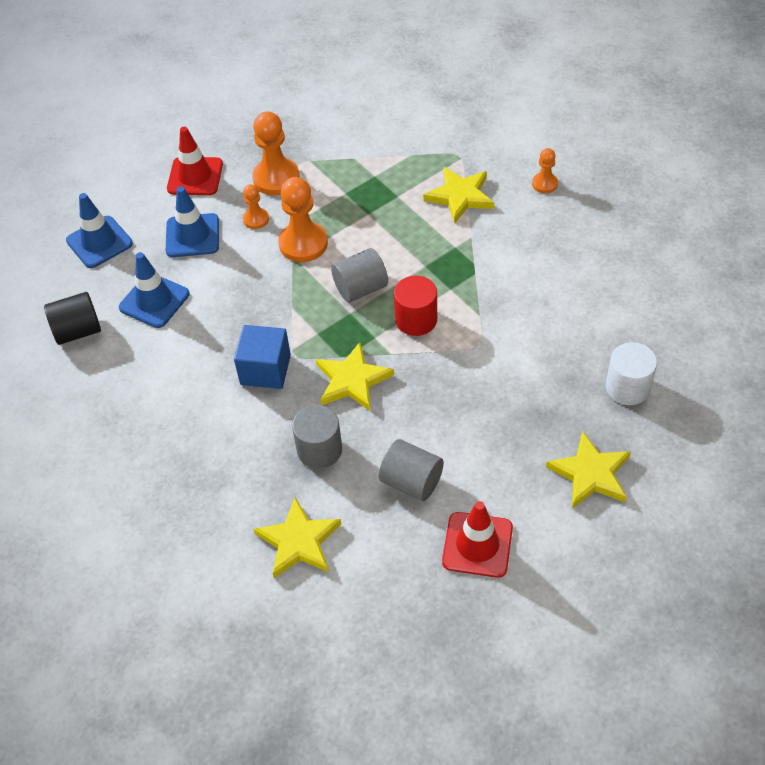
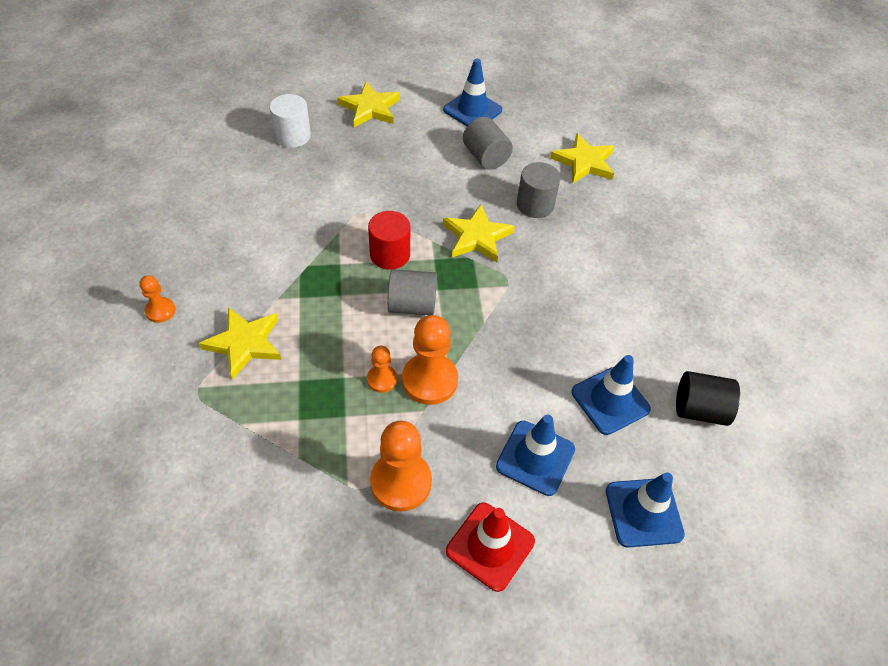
camera: 155 degrees left, 0 degrees up
(256, 219) = (457, 438): orange pawn -> orange pawn (382, 379)
(265, 370) = (540, 280): blue cube -> none
(477, 545) = (472, 110): red traffic cone -> blue traffic cone

